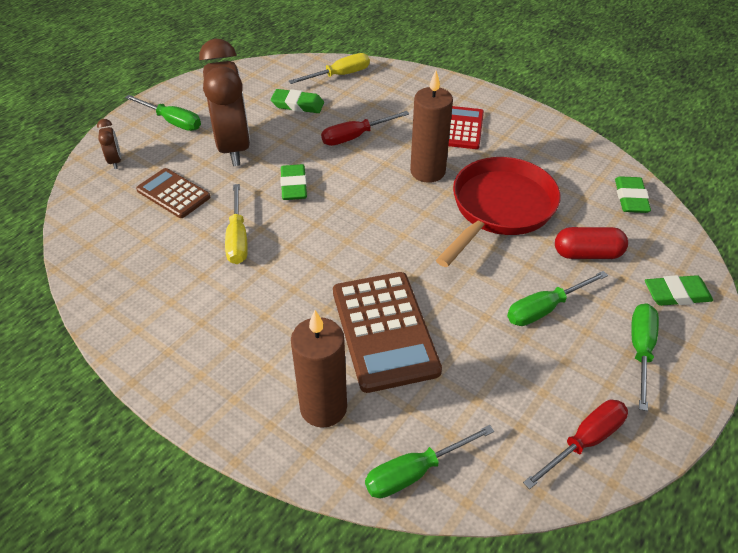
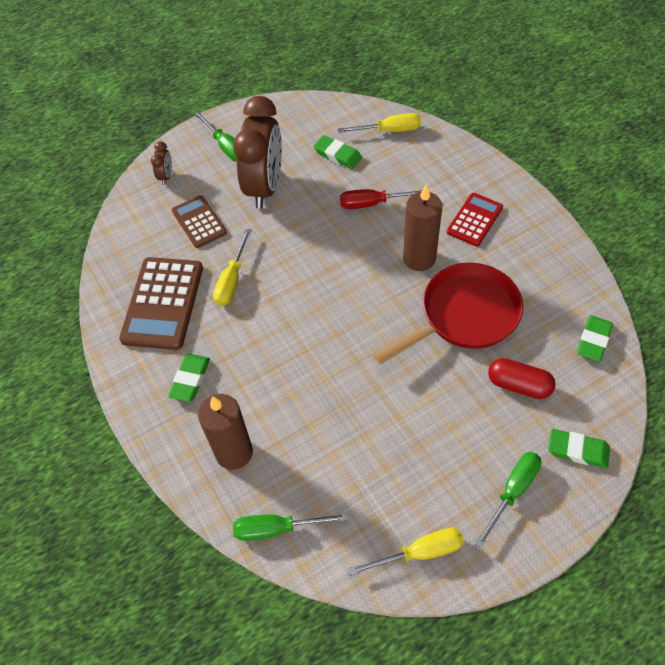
camera: 25 degrees right, 10 degrees up
(294, 186) = (298, 241): green eraser -> green eraser (190, 379)
(384, 331) = (309, 402): brown calculator -> brown calculator (163, 303)
(545, 309) = (451, 426): green screwdriver -> none
(584, 441) = (419, 552): red screwdriver -> yellow screwdriver

